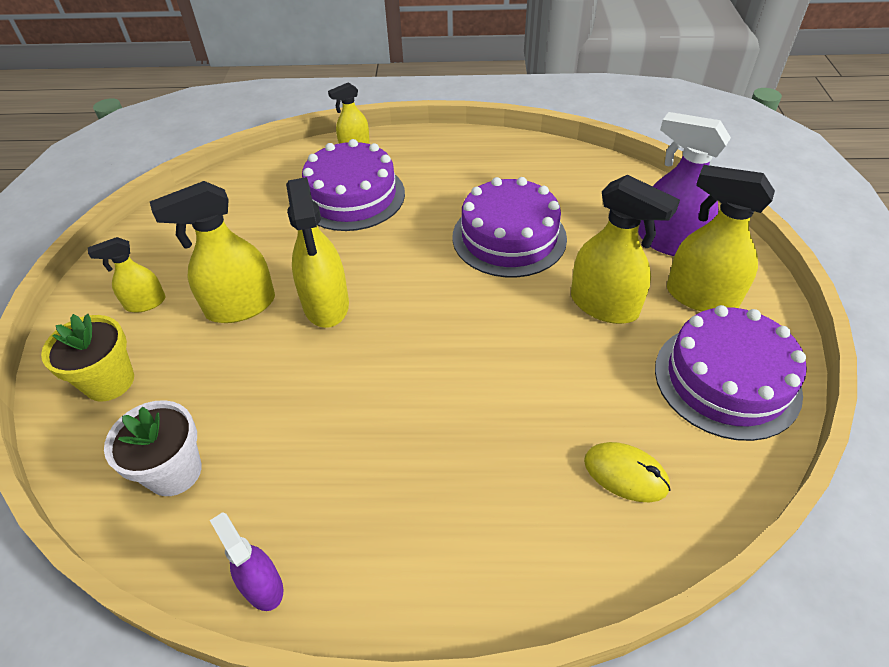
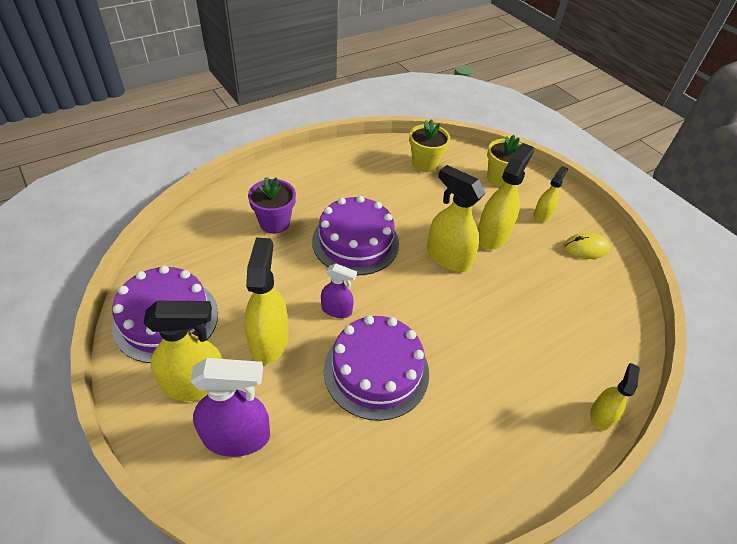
camera: 140 degrees right, 0 degrees up
(174, 472) = (424, 163): white flower pot -> yellow flower pot
(262, 586) = (349, 150): purple spray bottle -> purple spray bottle (337, 310)
(352, 196) = (531, 351): purple cake -> purple cake (355, 242)
(516, 467) = (274, 223): none -> purple flower pot
(604, 305) = (269, 340): yellow spray bottle -> yellow spray bottle turned 90 degrees clockwise
(625, 474) = (216, 241): yellow mouse -> yellow mouse (585, 248)

